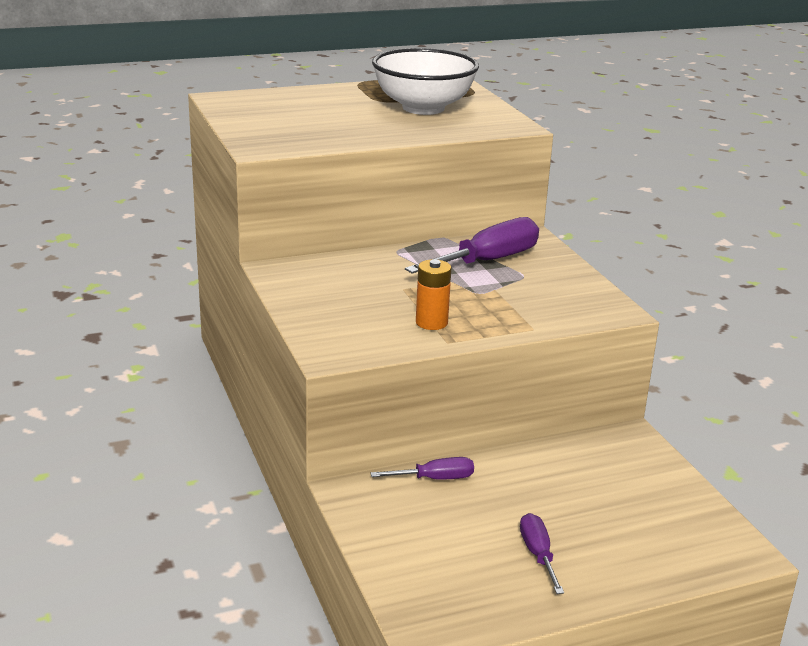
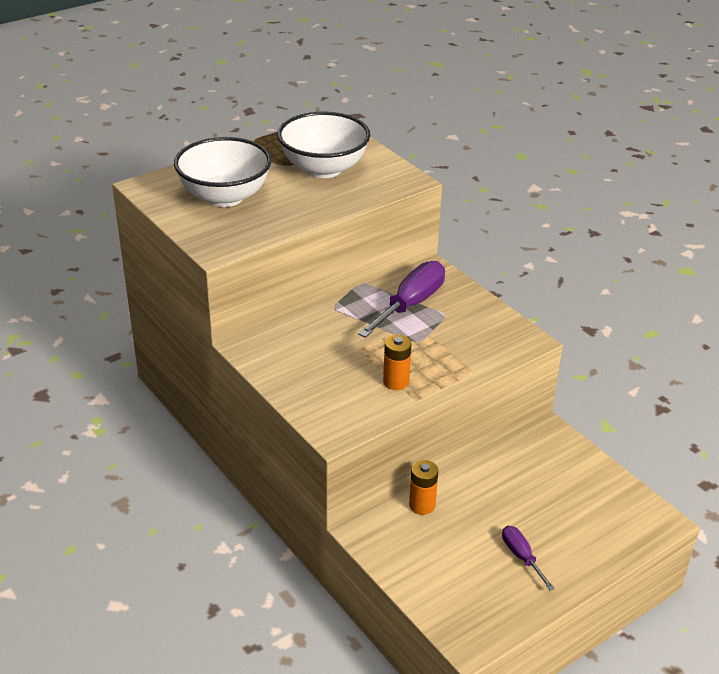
camera: 15 degrees left, 10 degrees up
(299, 114) = (225, 197): none -> white bowl
(435, 479) = (422, 505): purple screwdriver -> orange battery

